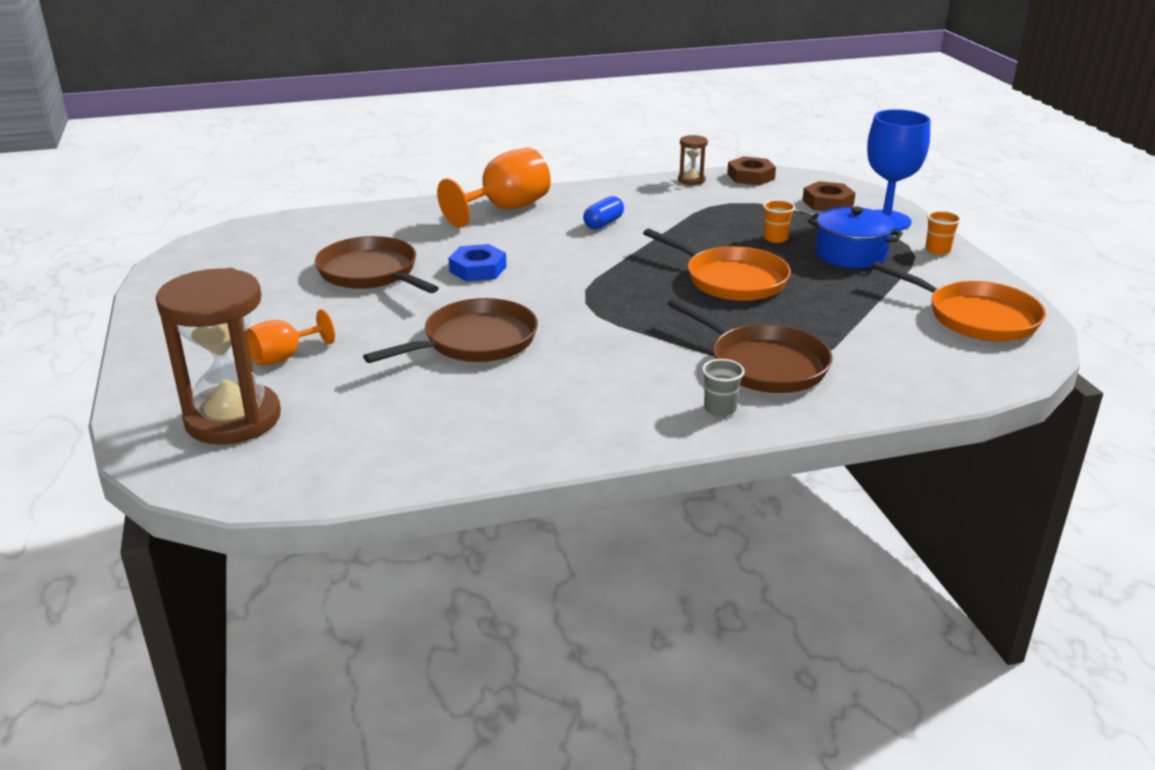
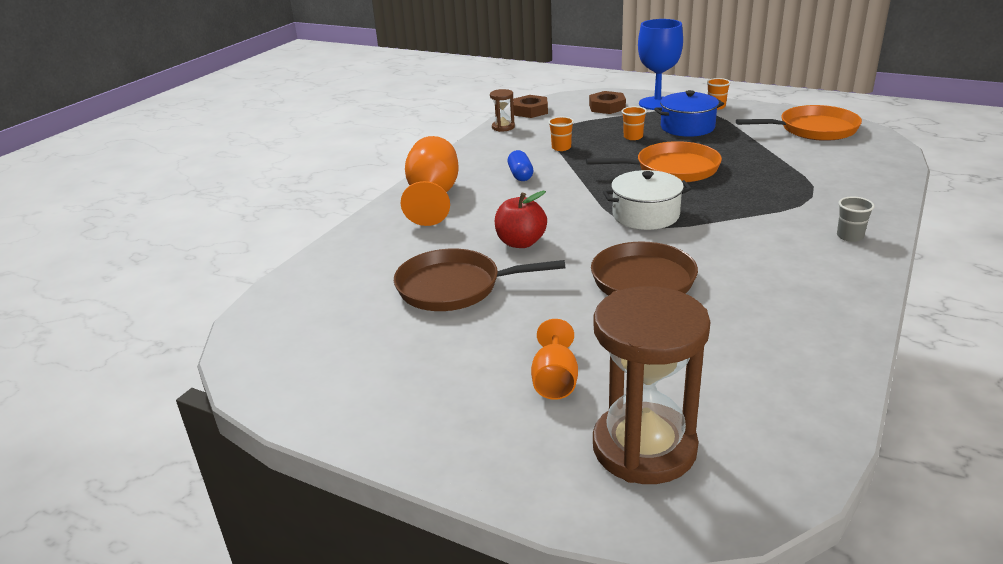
camera: 45 degrees left, 0 degrees up
(478, 269) = (521, 242): blue nut -> red apple
(609, 300) = (645, 215): none -> white pot
(691, 218) = (561, 148): none -> orange cup
(763, 364) = (804, 202): brown pan -> none

